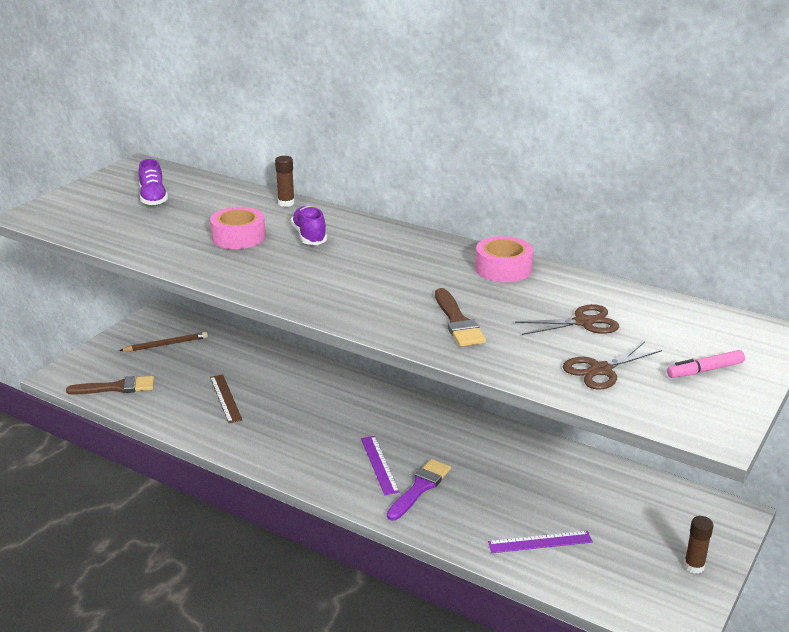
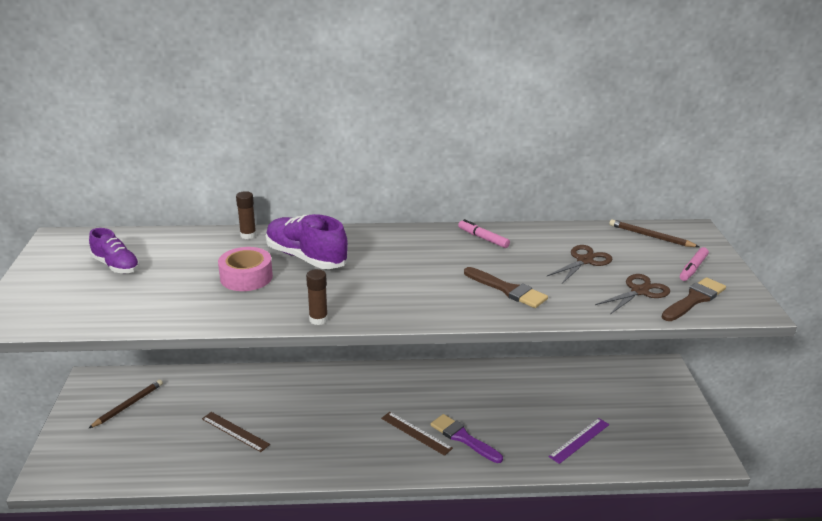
camera: 35 degrees left, 0 degrees up
(116, 387) = (120, 464): brown brush -> brown brush (694, 299)
(309, 236) = (306, 257): purple shoe -> purple shoe, size x1.57
(379, 464) = (416, 433): purple ruler -> brown ruler
(420, 488) = (463, 438): purple brush -> purple brush turned 45 degrees counterclockwise
(503, 269) = (483, 238): pink tape -> pink marker
(601, 370) = (639, 291): brown scissors -> brown scissors turned 150 degrees counterclockwise
(694, 566) = (678, 412): brown glue stick -> brown glue stick (318, 319)
(704, 323) = (650, 236): none -> brown pencil

